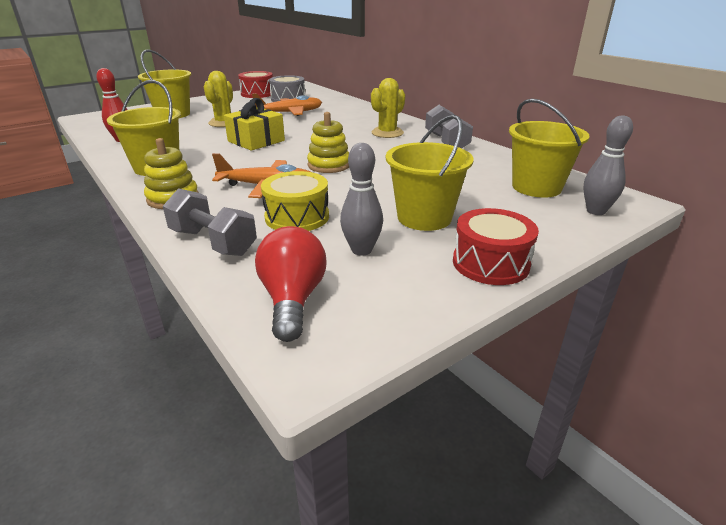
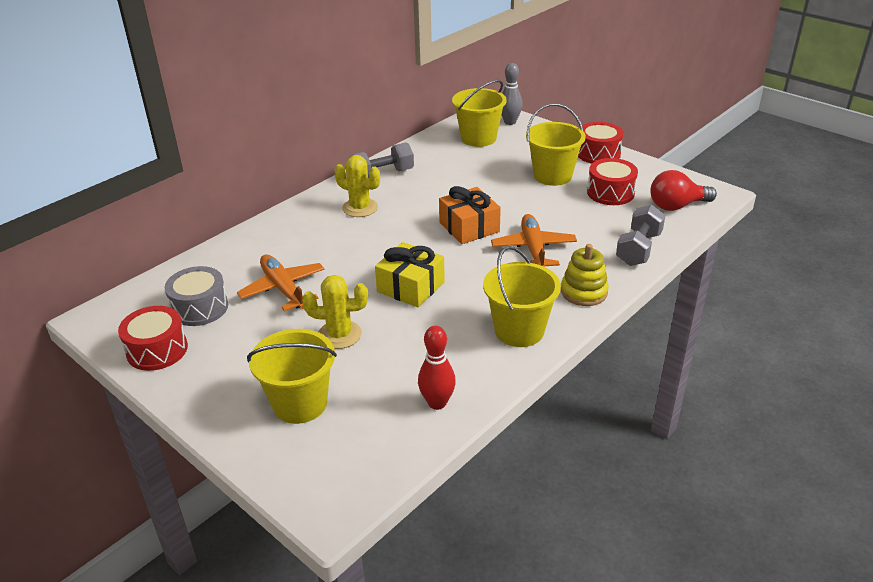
camera: 100 degrees left, 5 degrees up
(297, 217) = (581, 223): yellow drum -> none
(329, 165) = (469, 227): yellow stacking toy -> orange gift
(361, 250) = (610, 193): grey bowling pin -> red drum

